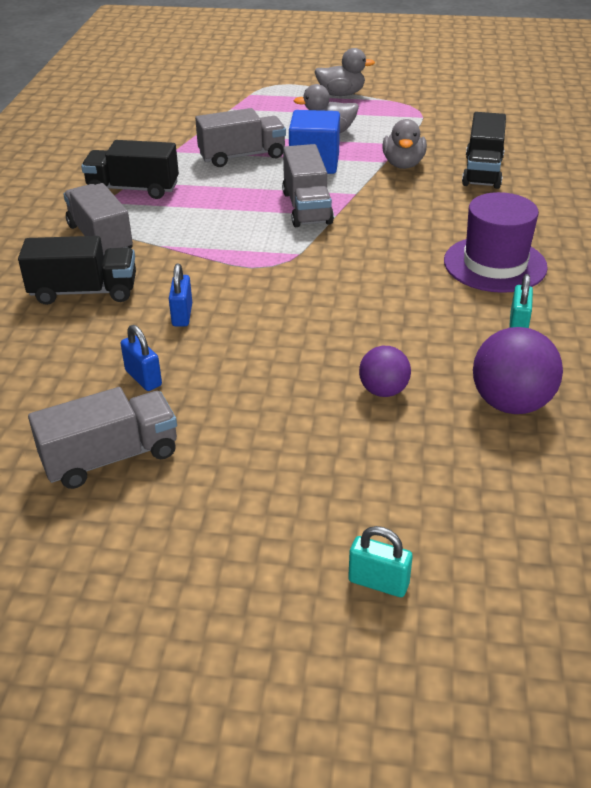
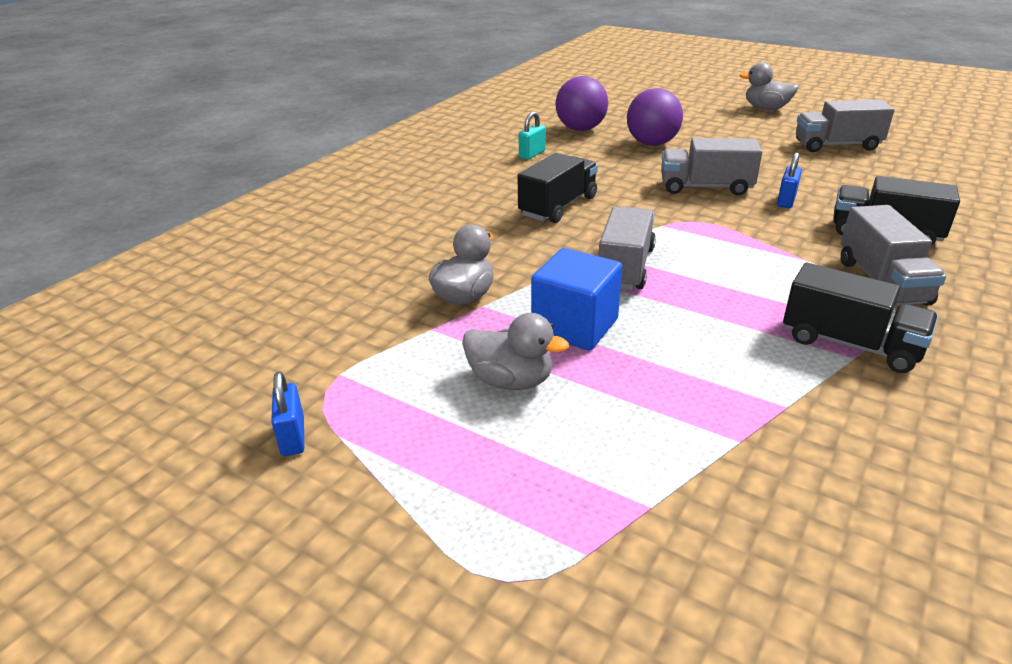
camera: 155 degrees left, 5 degrees down
(143, 378) = (818, 172): blue padlock -> blue padlock (293, 437)
(242, 156) = (672, 366): grey truck -> grey truck (705, 187)
(341, 94) = (401, 485): grey duck -> grey duck (766, 108)
(378, 582) = (700, 99): turquoise padlock -> none
(383, 391) = (652, 144): purple ball -> purple ball, size x1.64
(482, 171) = (389, 266): black truck -> black truck (558, 206)
(495, 264) = (498, 187): purple hat -> none

